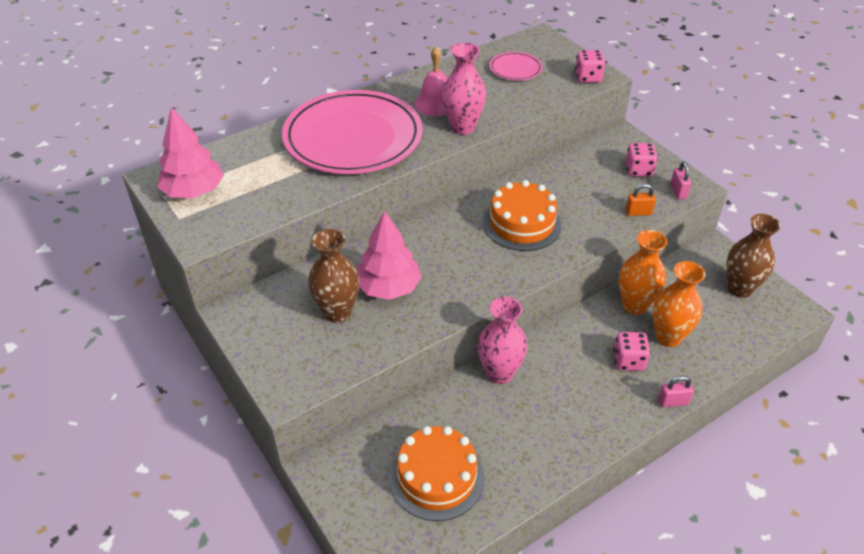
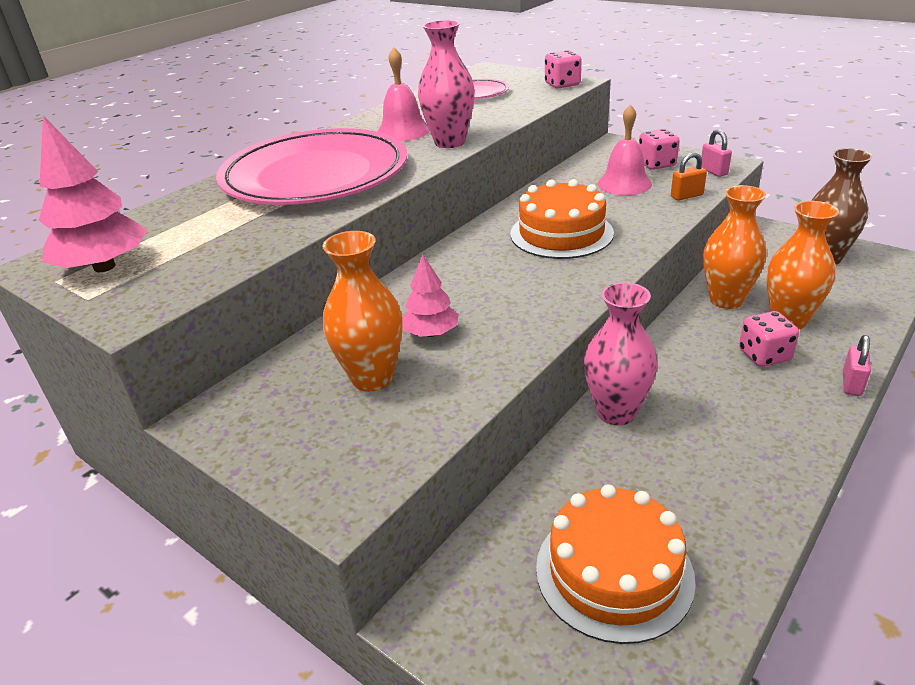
camera: 15 degrees left, 10 degrees down
(337, 312) = (372, 378): brown vase -> orange vase
(388, 288) = (431, 333): pink tree -> pink tree, size x0.61
(599, 185) = (624, 184): none -> pink bell
(673, 402) = (851, 384): pink padlock -> pink padlock turned 45 degrees counterclockwise

